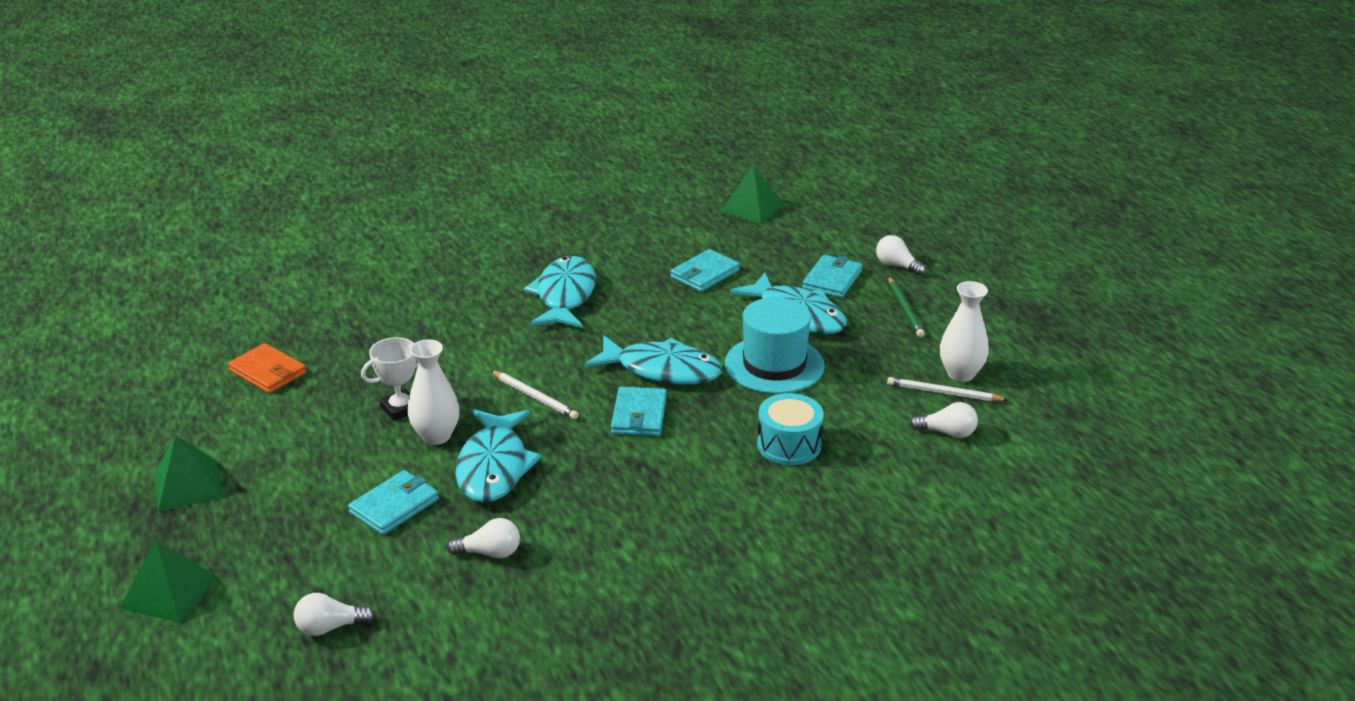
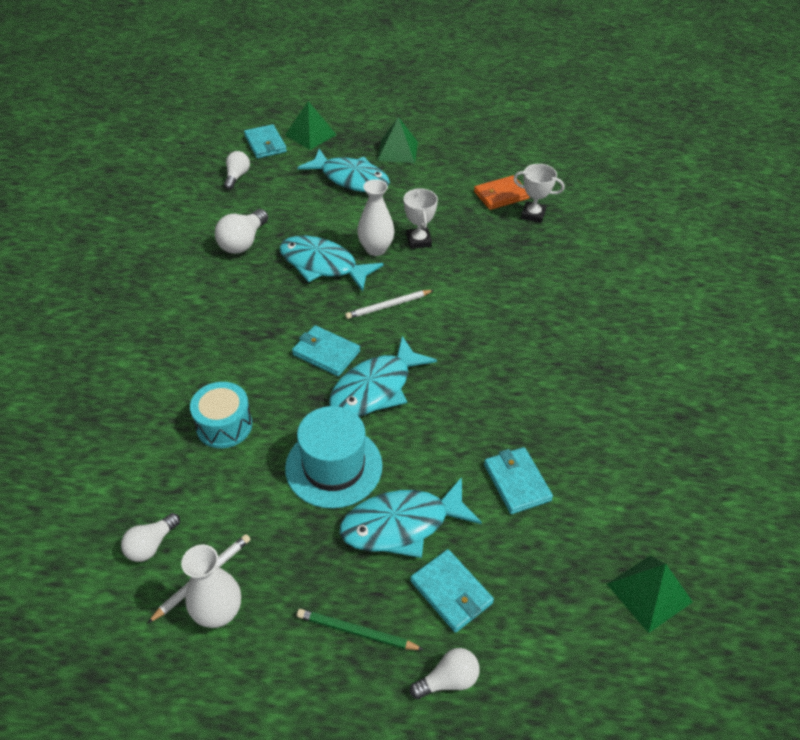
camera: 115 degrees right, 15 degrees up
(300, 341) = (533, 215): none -> white trophy
(394, 506) = (317, 217): turquoise wallet -> turquoise wallet (265, 144)
(490, 553) = (243, 242): white light bulb -> white light bulb, size x1.51
(564, 296) = (526, 367): turquoise fish -> turquoise fish (351, 179)

